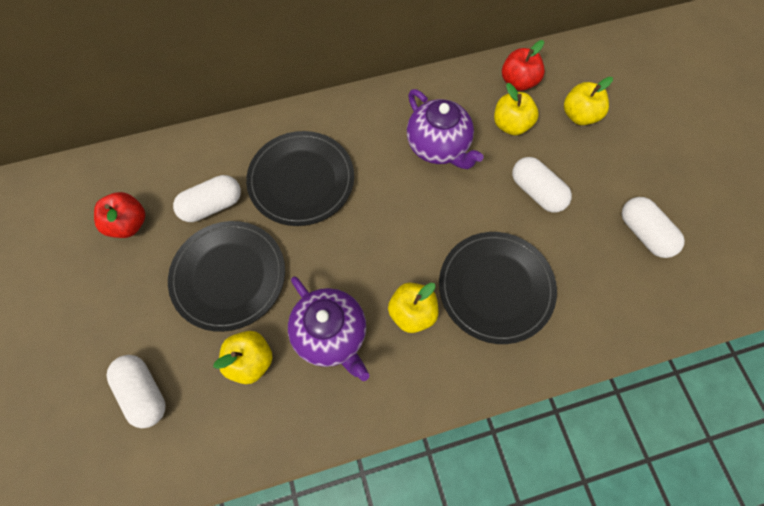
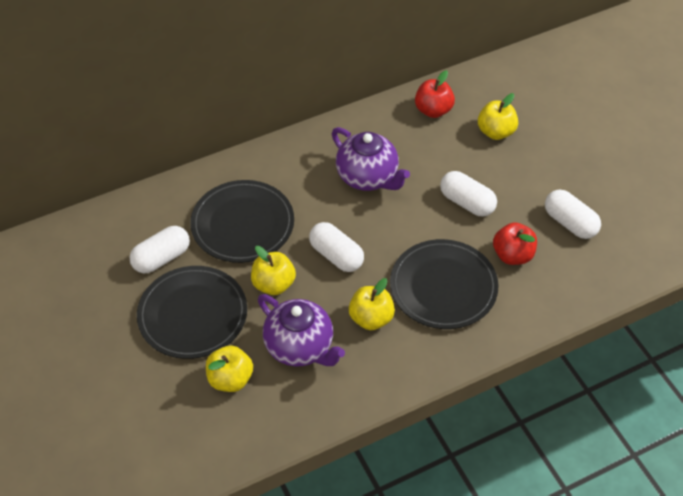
camera: 10 degrees left, 15 degrees down
(129, 224) = (84, 285): red apple -> red apple (513, 255)
(144, 392) = (137, 419): white capsule -> white capsule (336, 256)
(511, 125) = (433, 149): yellow apple -> yellow apple (273, 284)

